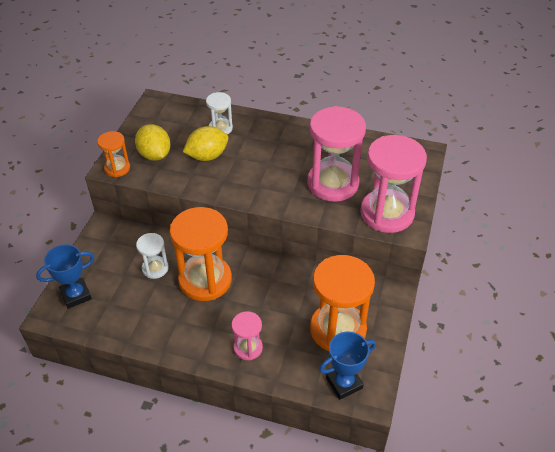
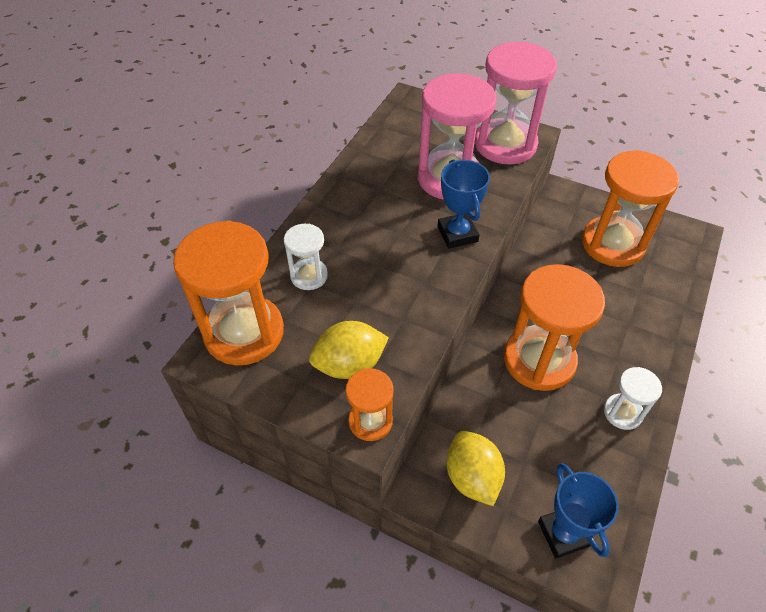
camera: 80 degrees left, 5 degrees up
(155, 268) = (515, 419): white hourglass -> white hourglass (622, 412)
(173, 111) = (244, 332): none -> orange hourglass
(207, 156) = (369, 297): yellow lemon -> yellow lemon (472, 477)
(248, 348) = (643, 326): pink hourglass -> none
(344, 383) = (681, 251): blue trophy -> blue trophy (457, 234)

